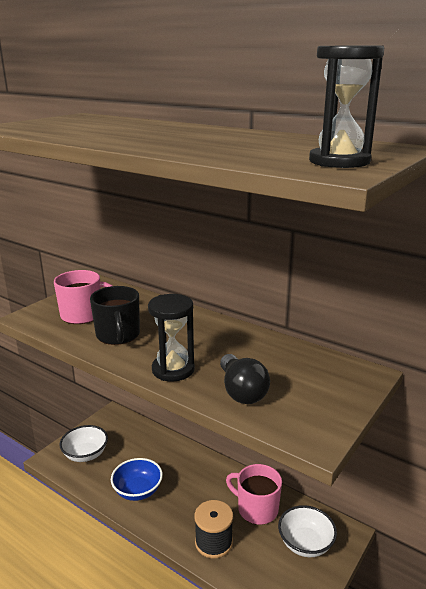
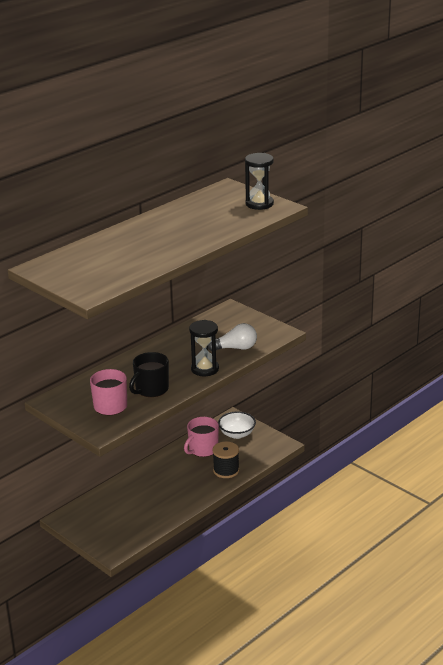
camera: 80 degrees left, 5 degrees up
(85, 454) = (115, 532): white bowl -> none
(118, 335) = (151, 389): black mug -> black mug turned 135 degrees clockwise
(138, 491) = (168, 503): blue bowl -> none
(241, 391) = (235, 348): black light bulb -> white light bulb

